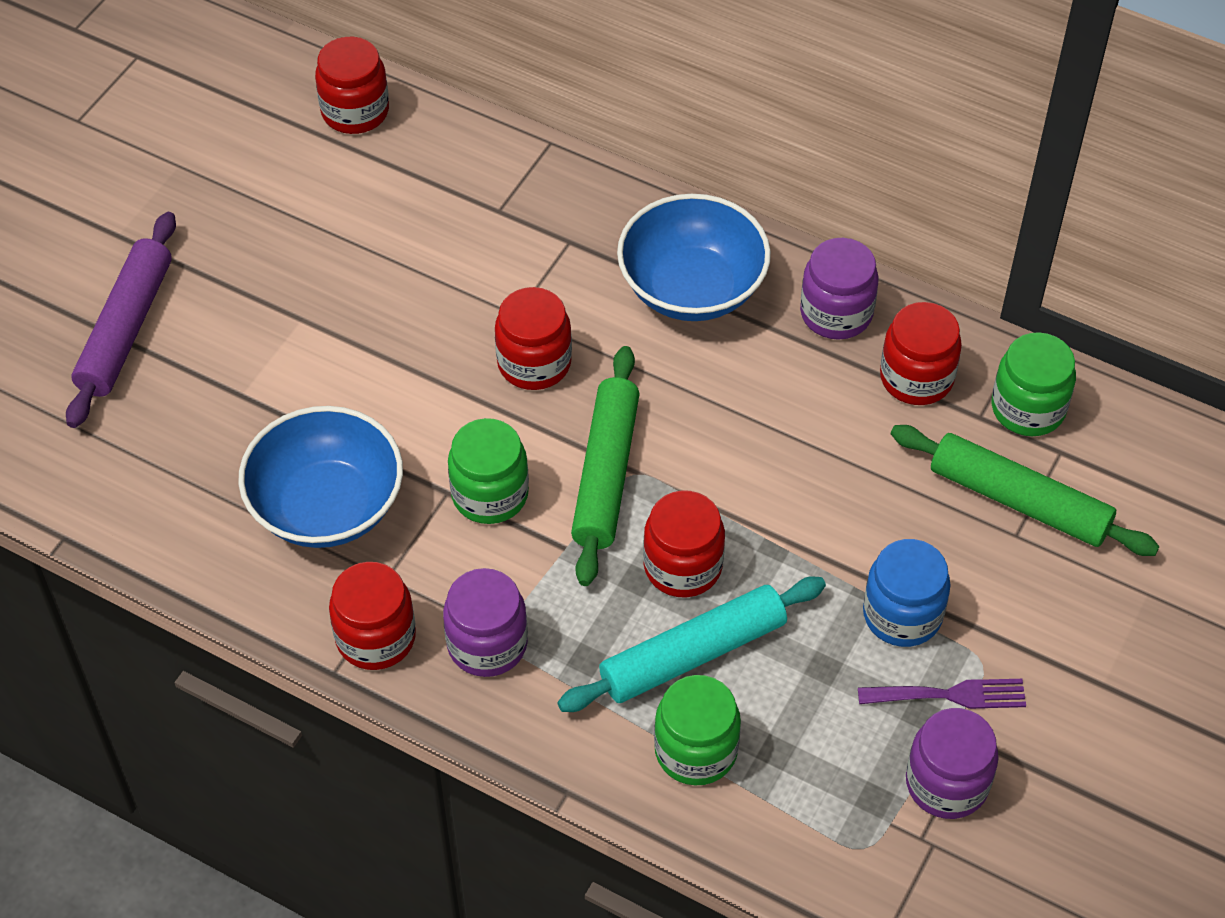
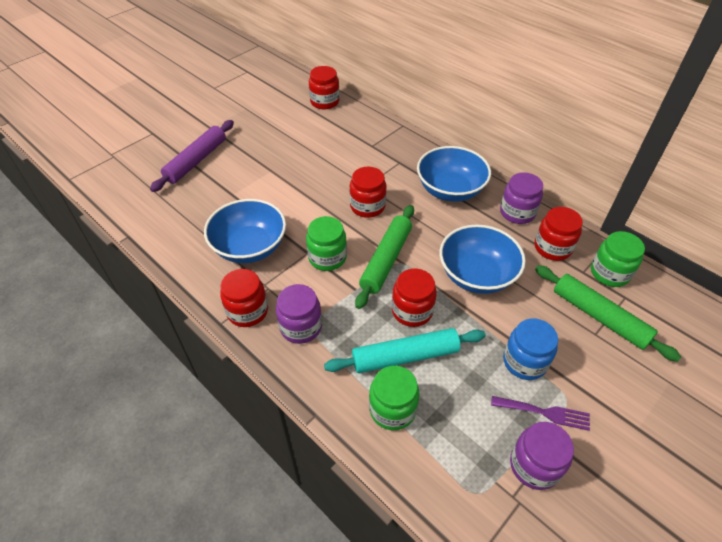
camera: 15 degrees right, 5 degrees down
(785, 467) = (476, 275): none -> blue bowl

